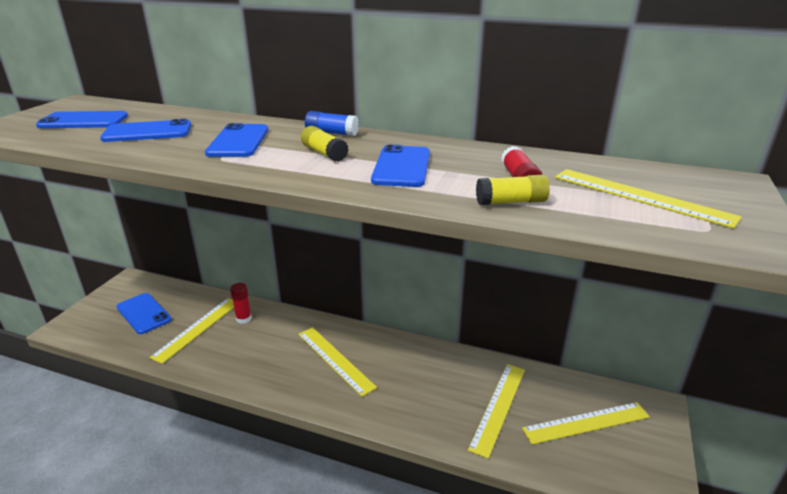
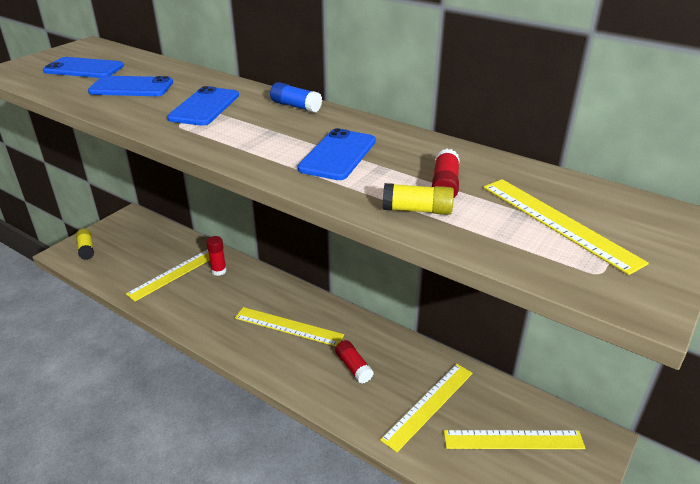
camera: 15 degrees right, 5 degrees up
(144, 313) = (133, 250): blue phone -> none
(324, 153) = (274, 130): yellow glue stick -> yellow glue stick (86, 249)
(335, 359) = (288, 326): yellow ruler -> yellow ruler turned 45 degrees counterclockwise
(414, 386) = (353, 367): none -> red glue stick

